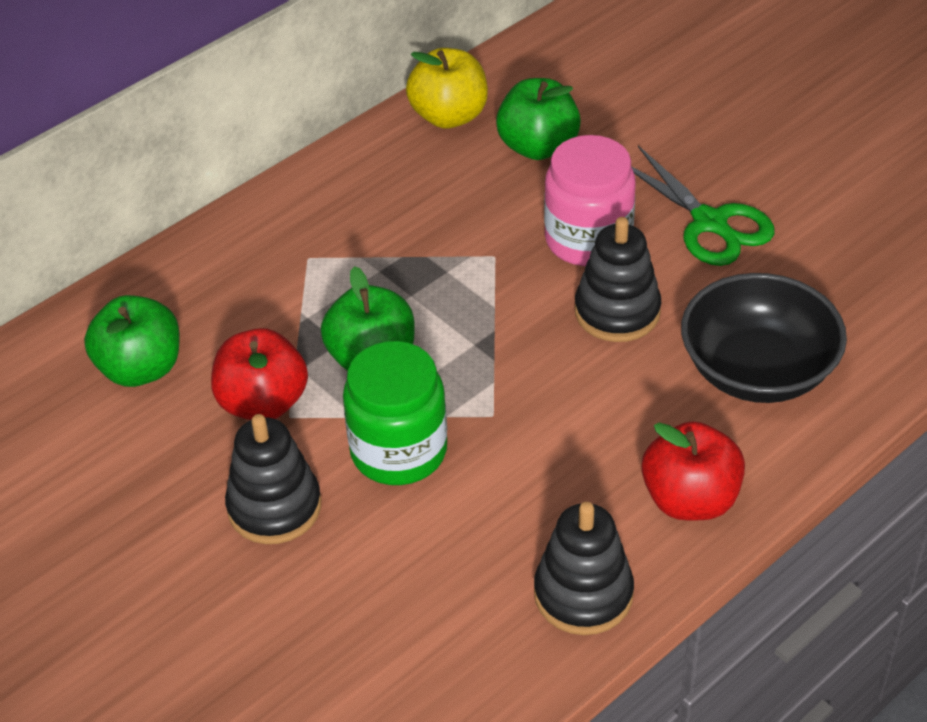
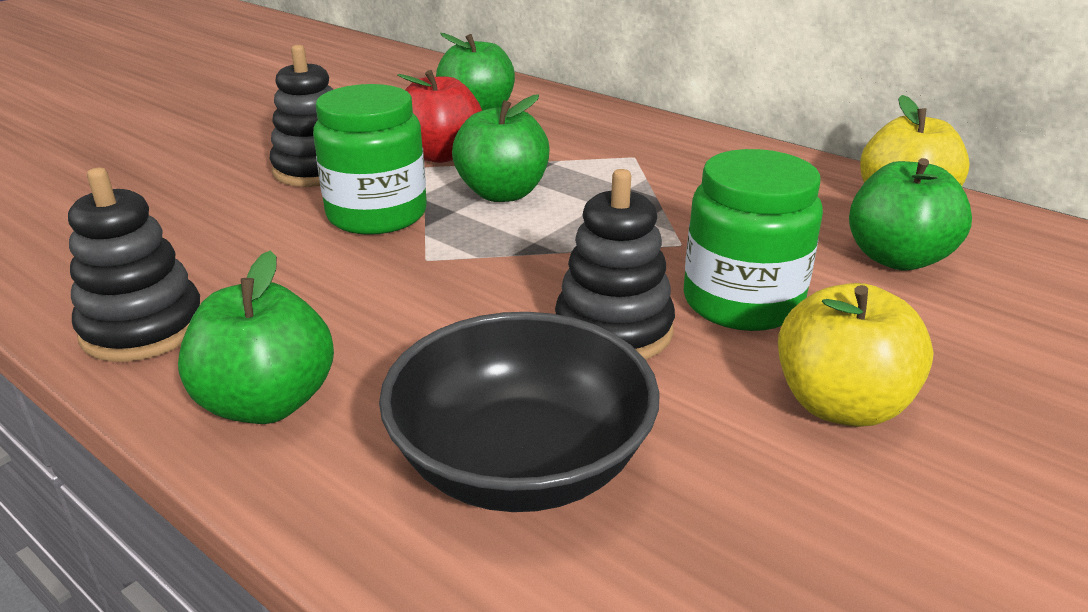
camera: 80 degrees right, 15 degrees down
(588, 239) = (742, 302): pink jar -> green jar
(690, 499) = (267, 403): red apple -> green apple
(709, 223) = (840, 405): green scissors -> yellow apple

